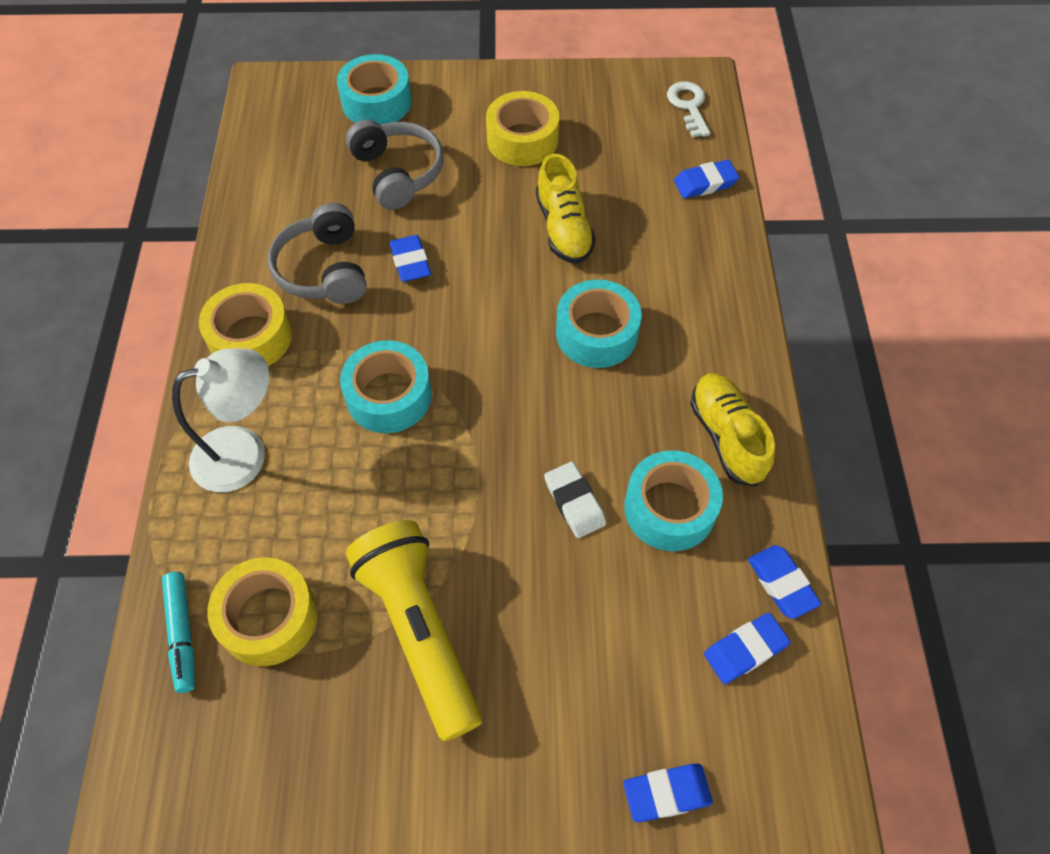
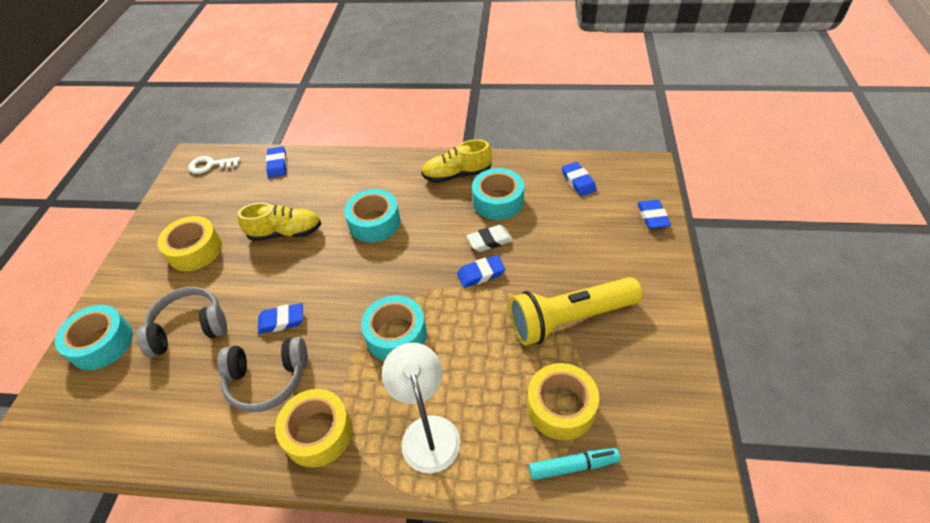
camera: 80 degrees left, 10 degrees down
(781, 583) = (543, 165): blue eraser -> blue eraser (481, 274)

